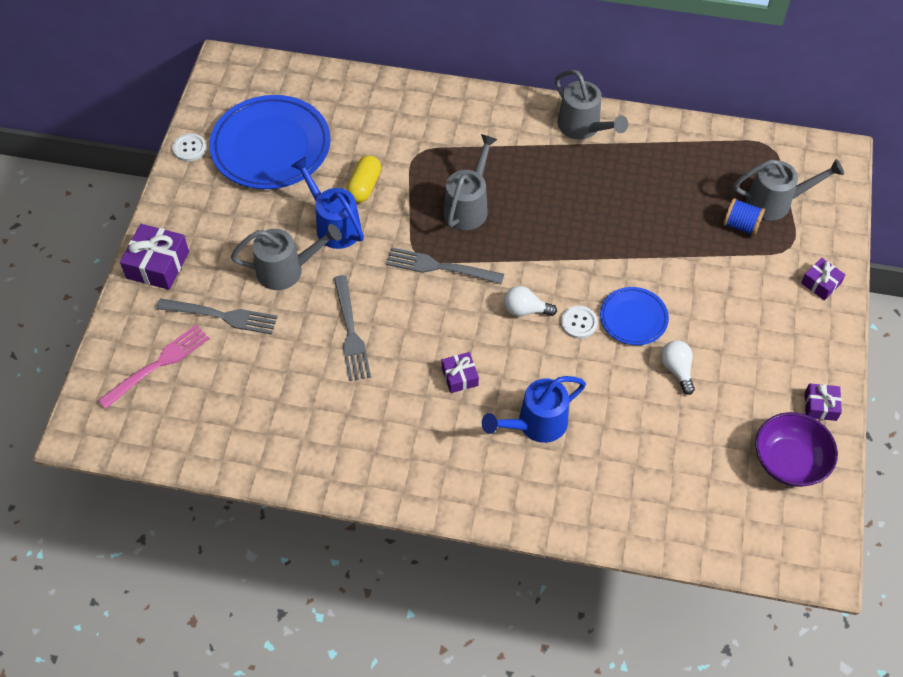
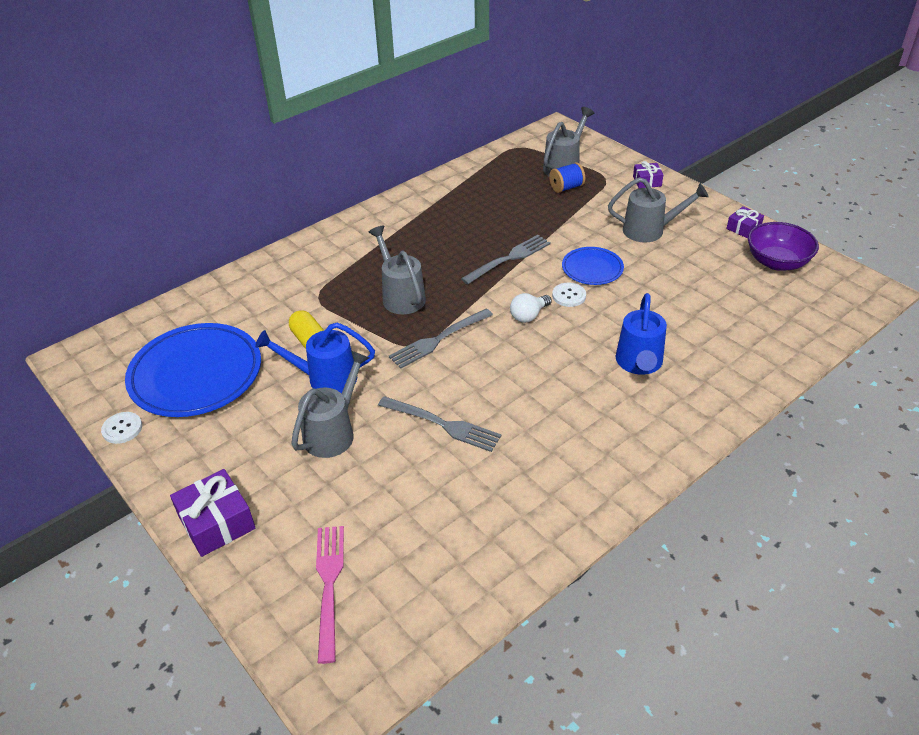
camera: 50 degrees left, 15 degrees down
(221, 316) = (329, 504): grey fork -> grey fork (509, 259)
(460, 377) = (554, 382): purple gift -> none
(583, 127) = (403, 209): grey watering can -> grey watering can (650, 230)
(677, 369) = (656, 272): white light bulb -> none

